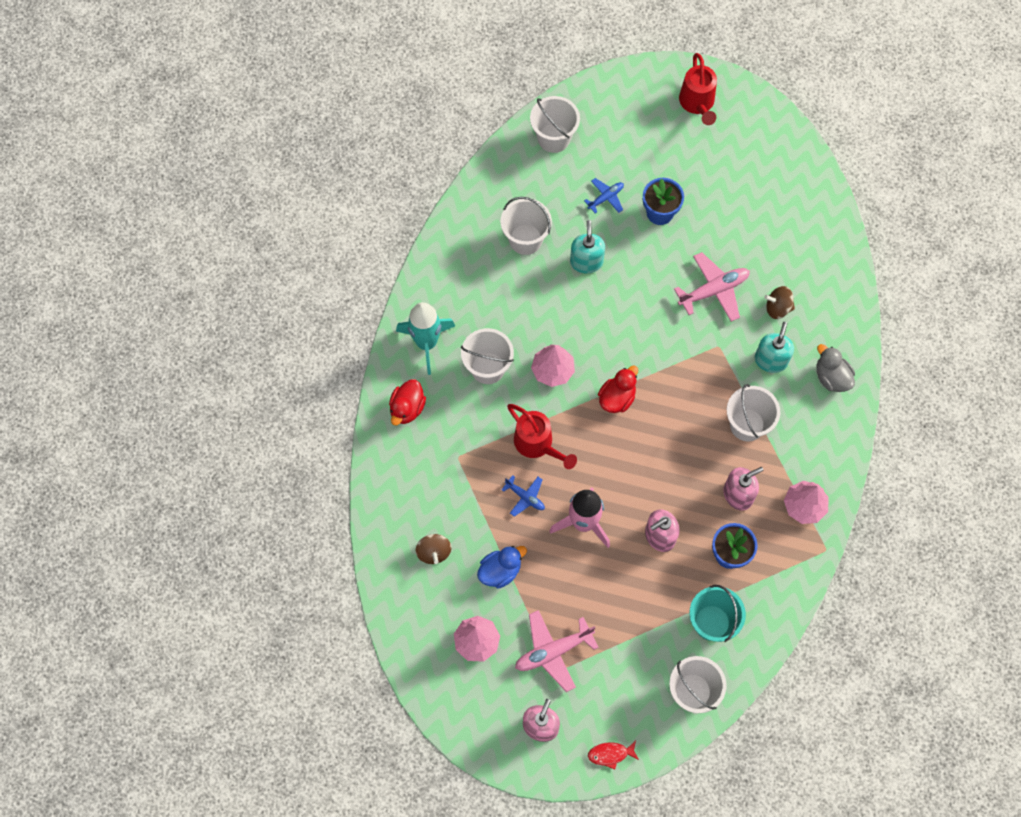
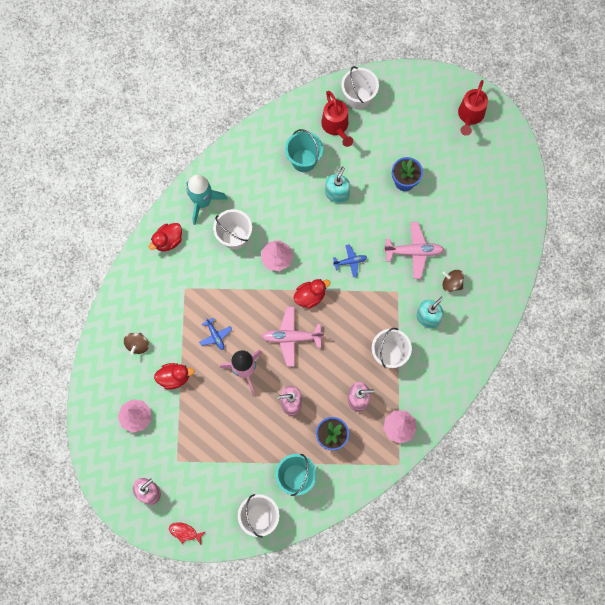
camera: 25 degrees right, 5 degrees up
(500, 571) = (174, 377): blue duck -> red duck
(525, 239) = (304, 160): white bucket -> turquoise bucket
(537, 444) = (241, 304): red watering can -> red watering can (336, 127)
(553, 651) = (182, 447): pink plane -> pink plane (291, 337)
(606, 198) = (373, 155): blue plane -> blue plane (350, 261)
(831, 377) = (464, 348): grey duck -> none

